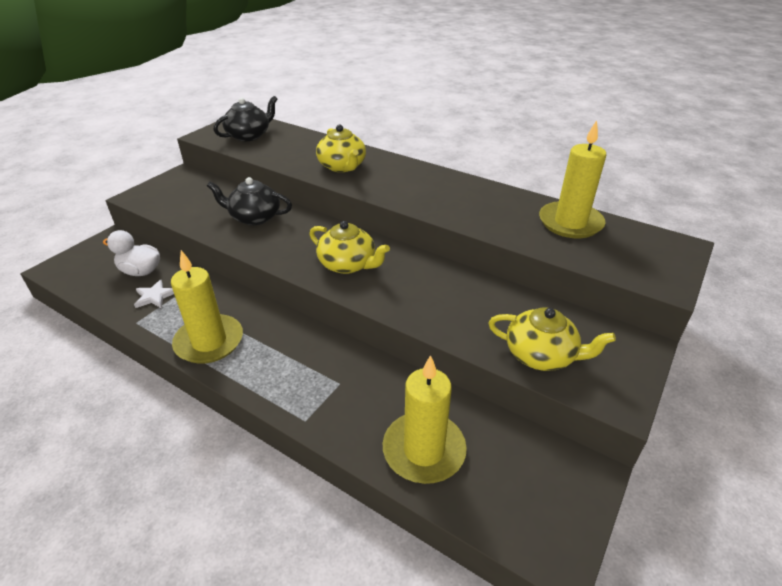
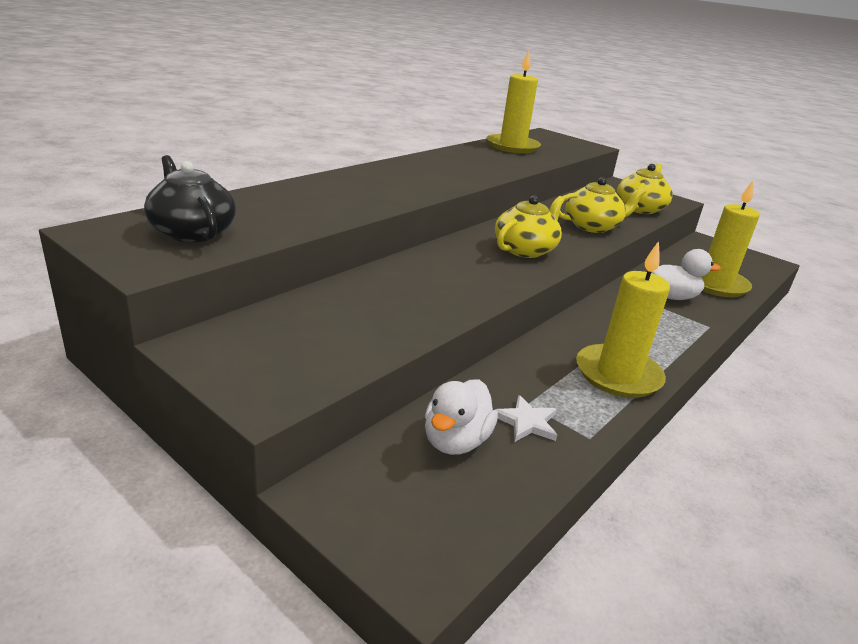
camera: 85 degrees left, 10 degrees down
(254, 217) = (403, 289): black teapot -> none
(342, 166) = (361, 193): yellow teapot -> yellow teapot (592, 226)
(367, 398) = (671, 297): none -> white duck

